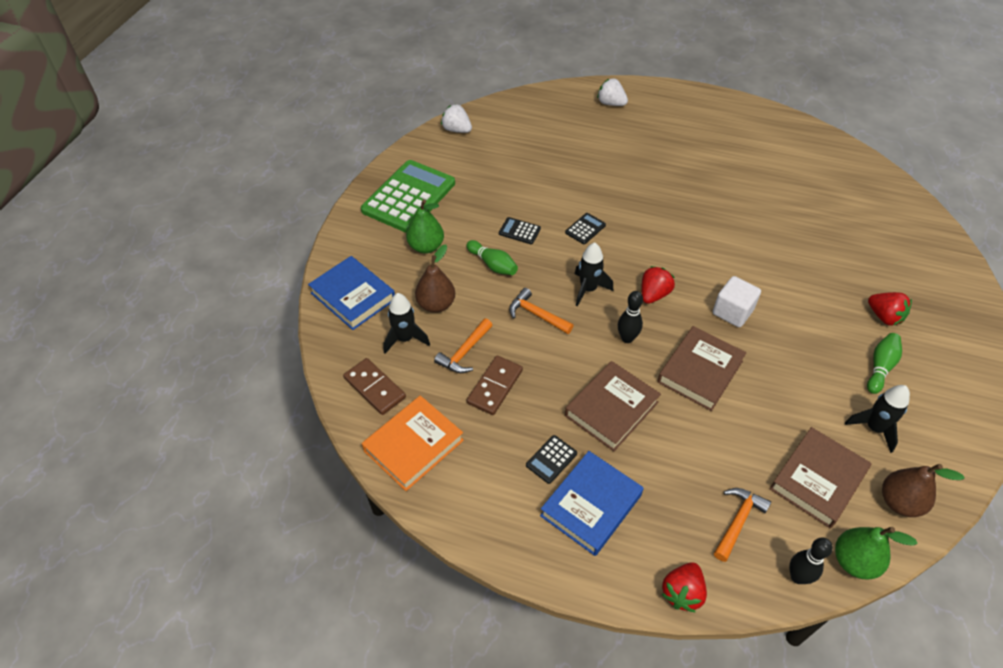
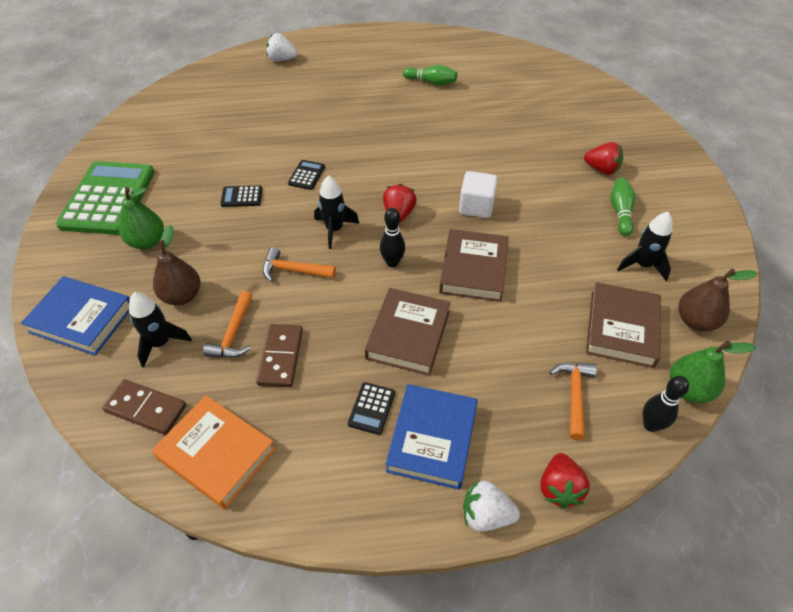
camera: 25 degrees left, 0 degrees up
(413, 445) = (216, 454): orange book -> orange book turned 75 degrees counterclockwise
(457, 130) = (135, 121): white strawberry -> white strawberry (486, 515)
(493, 265) = (227, 237): green bowling pin -> green bowling pin (431, 82)

